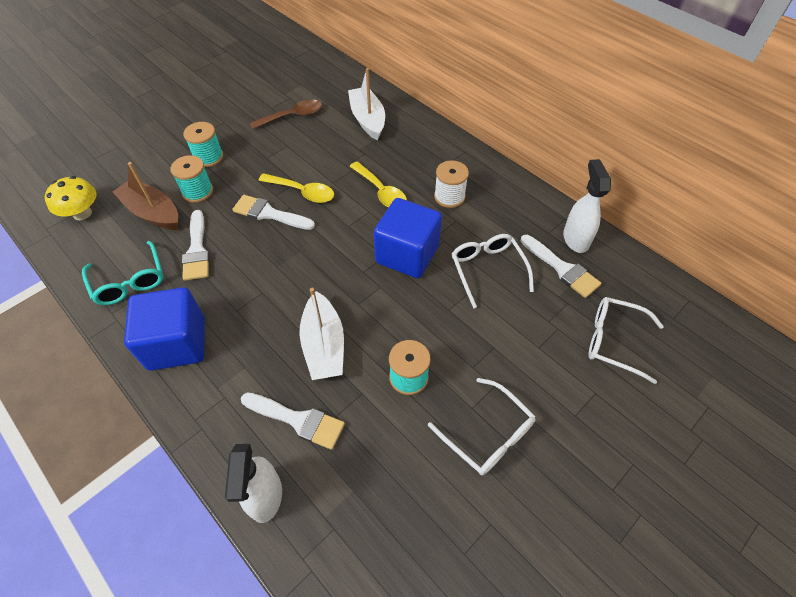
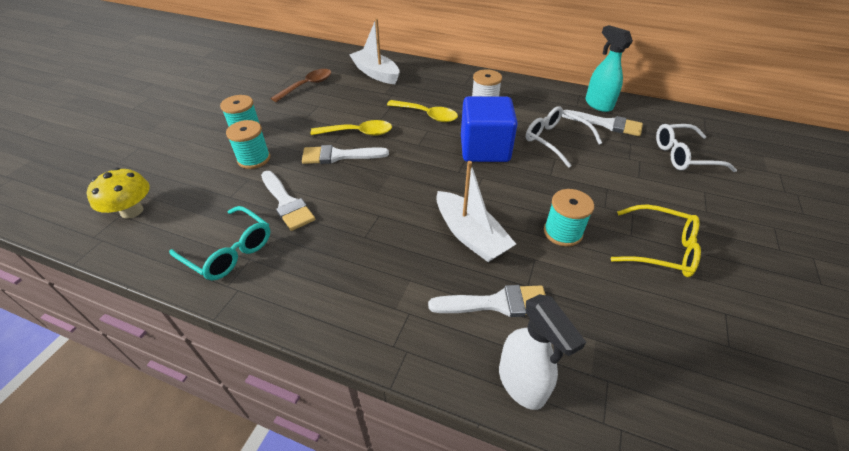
camera: 25 degrees left, 10 degrees down
(153, 213) = (216, 188): brown boat -> none
(177, 343) = (323, 286): blue cube -> none
(487, 434) = (660, 249): white glasses -> yellow glasses
(575, 239) = (598, 104): white spray bottle -> turquoise spray bottle

